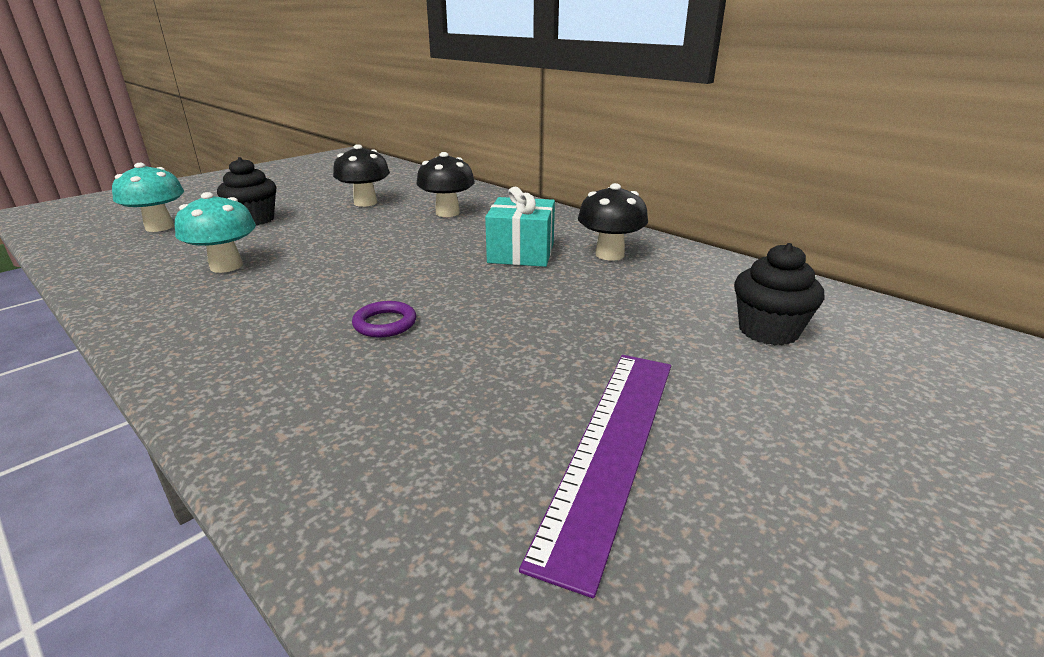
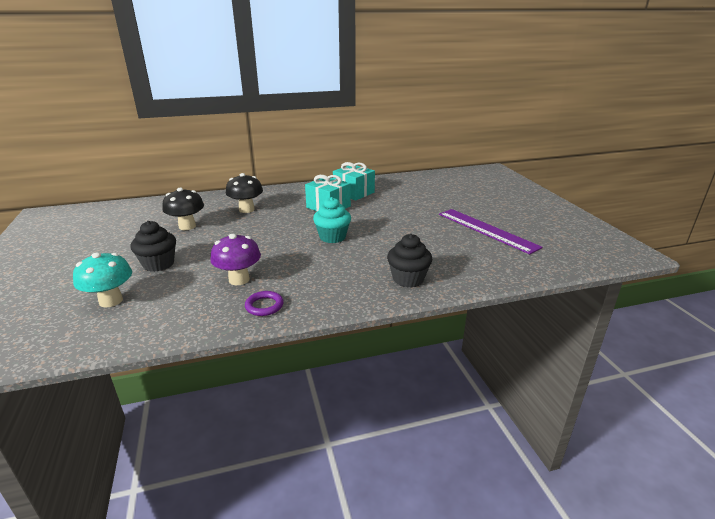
camera: 60 degrees left, 0 degrees up
(226, 266) = (239, 279): turquoise mushroom -> purple mushroom
(385, 323) = (368, 248): purple ring -> purple ring (264, 306)
(405, 285) = (332, 237): none -> turquoise cupcake
(609, 254) = (354, 192): black mushroom -> turquoise gift
(768, 331) = (442, 190): black cupcake -> black cupcake (408, 279)

